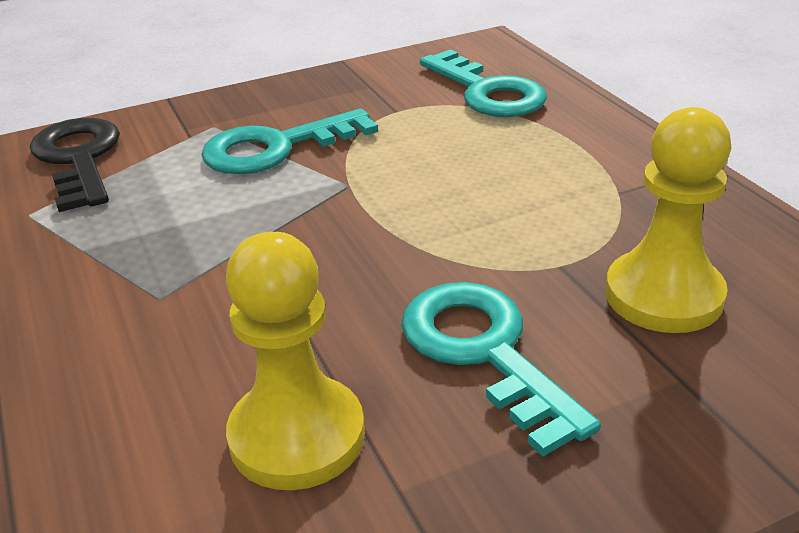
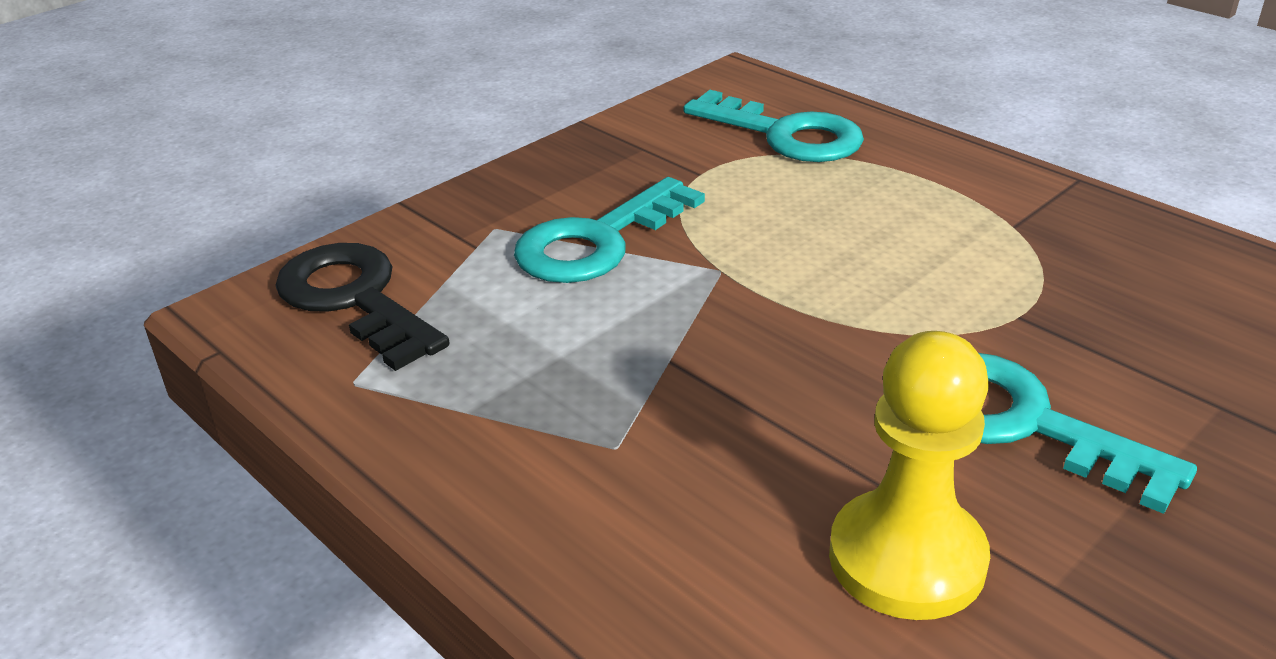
camera: 20 degrees left, 0 degrees up
(663, 295) = (1141, 326): yellow pawn -> none

